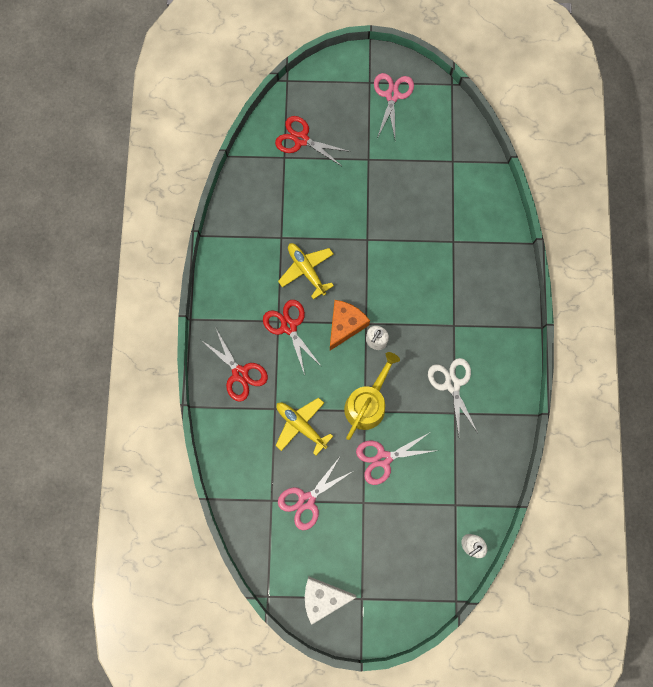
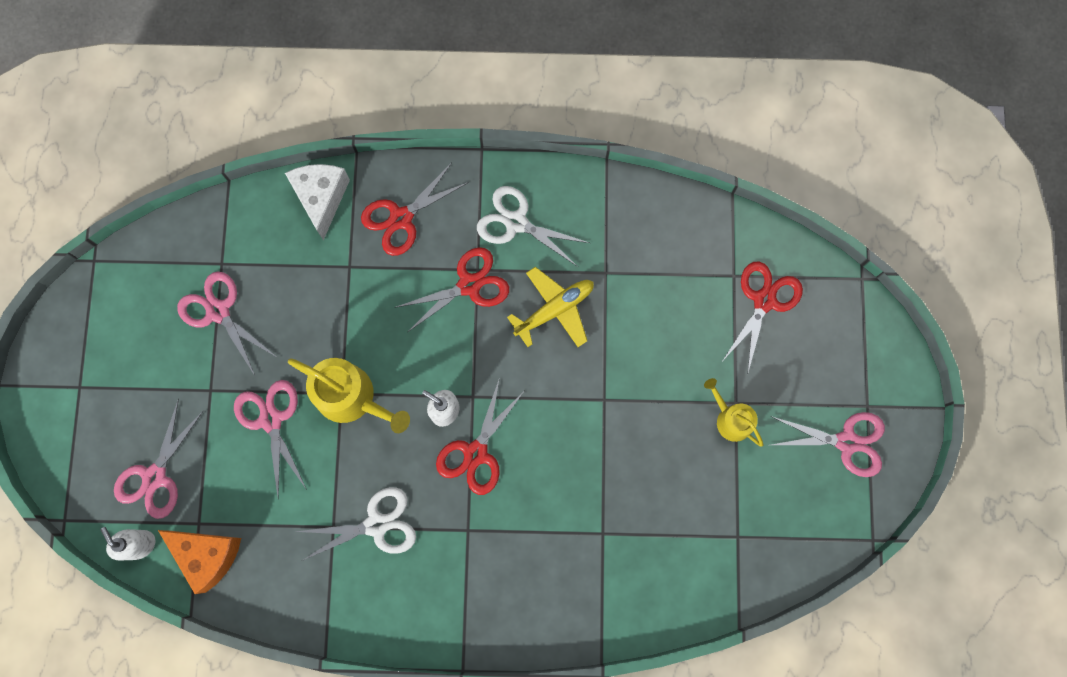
camera: 90 degrees right, 0 degrees up
(244, 295) = (516, 222): none -> white scissors
(301, 425) = (324, 303): yellow plane -> none
(323, 597) = (86, 334): white cheese -> white cheese (321, 198)
(345, 325) = (470, 366): orange cheese -> orange cheese (208, 555)
(379, 162) = (730, 419): none -> yellow watering can
(403, 321) = (475, 453): none -> red scissors
(424, 538) = (154, 477): none -> pink scissors

